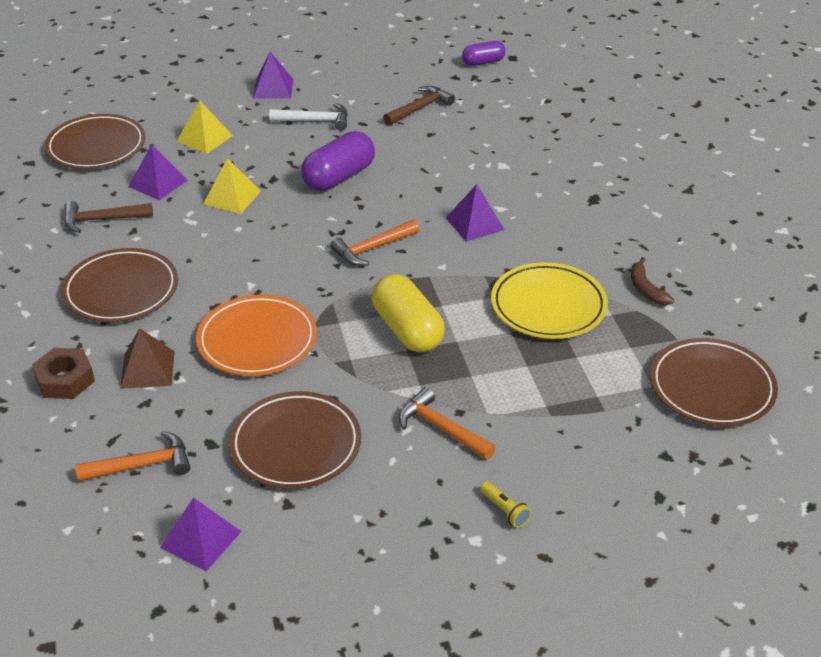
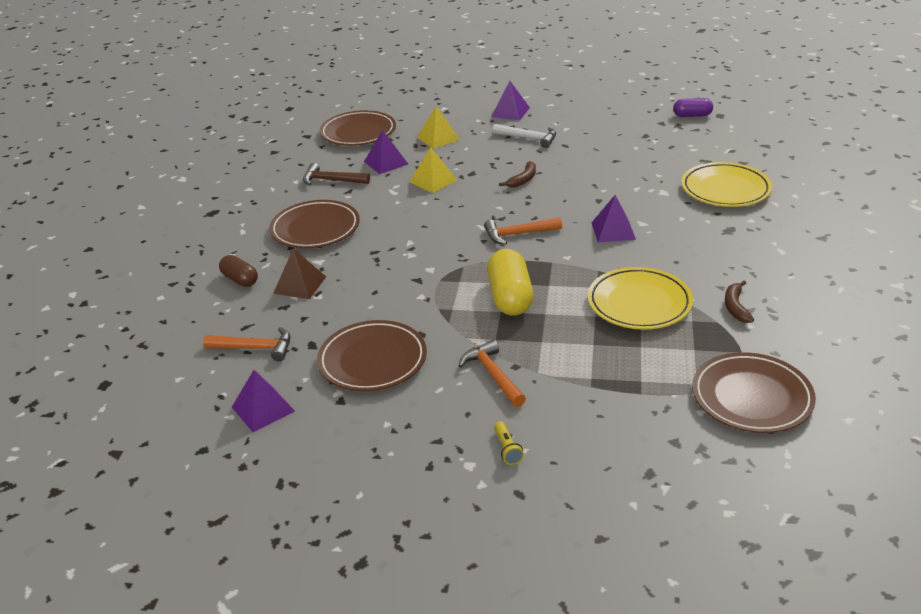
camera: 25 degrees right, 5 degrees down
(65, 380) = (240, 280): brown nut -> brown capsule
(257, 340) = (390, 281): orange plate -> none
(339, 177) = (523, 180): purple capsule -> brown banana
(420, 108) = (618, 141): brown hammer -> none
(565, 150) = (725, 189): none -> yellow plate

